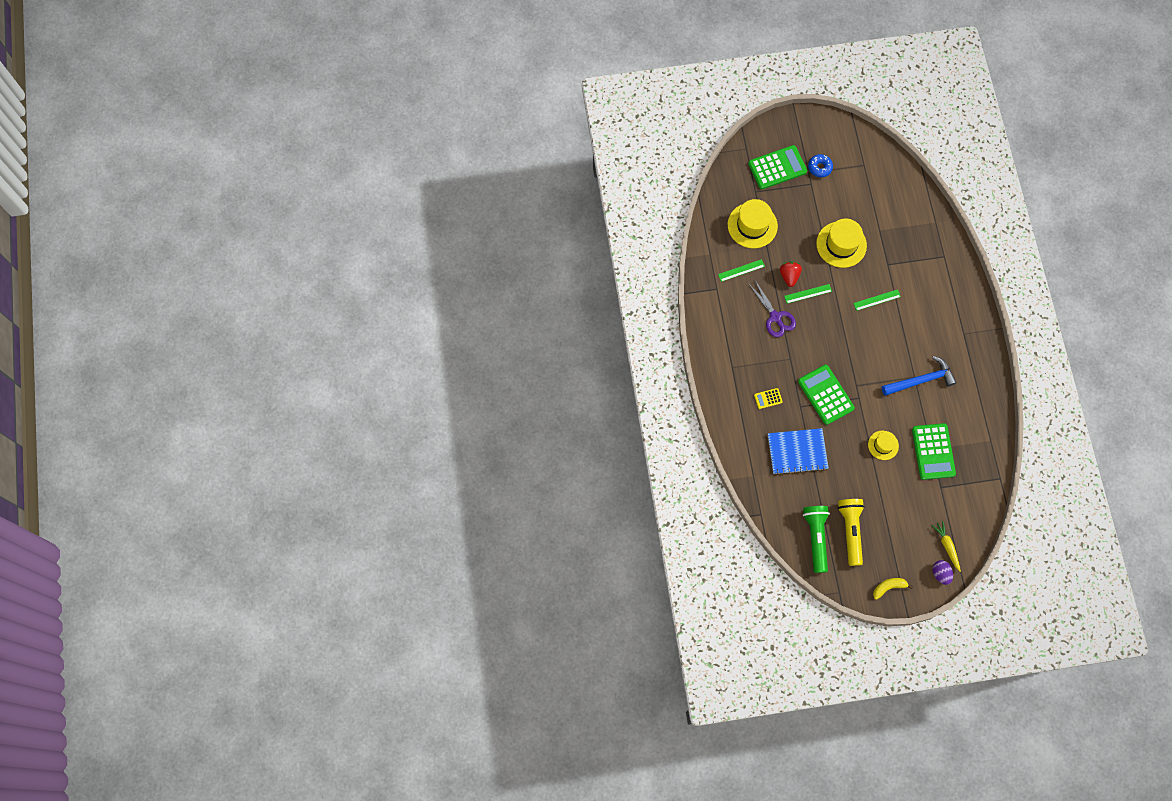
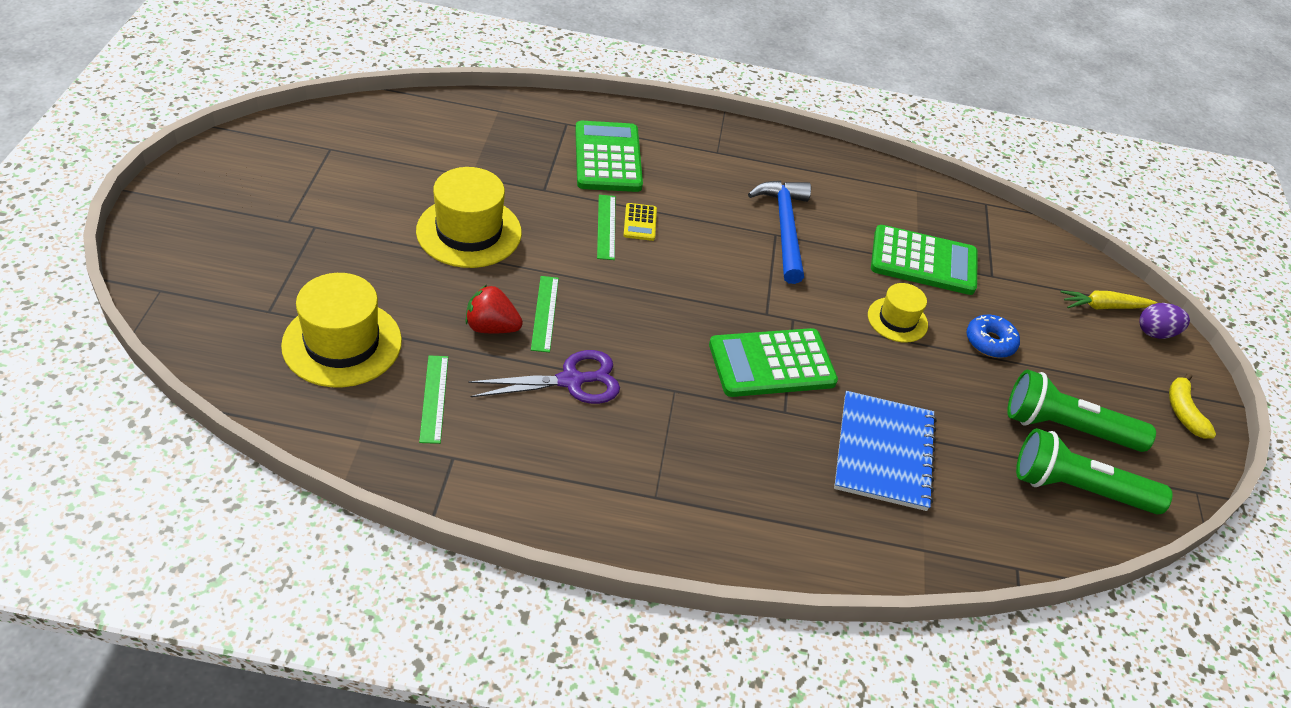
camera: 80 degrees left, 25 degrees down
(768, 398) = (751, 459): yellow calculator -> yellow calculator (640, 222)
(777, 168) = (242, 260): green calculator -> green calculator (608, 158)
(819, 167) = (290, 203): blue donut -> blue donut (990, 342)
(850, 531) = (1066, 428): yellow flashlight -> green flashlight

